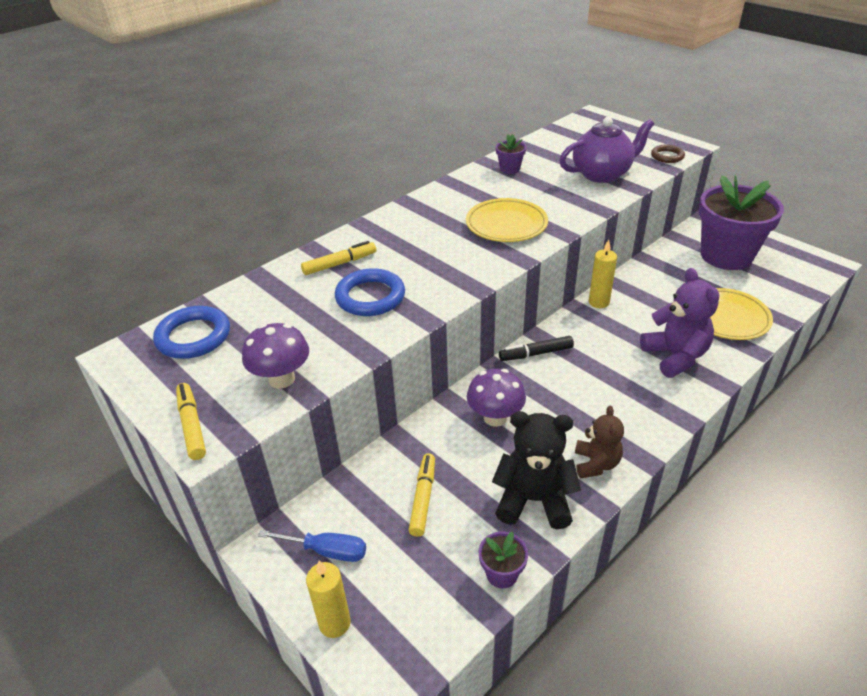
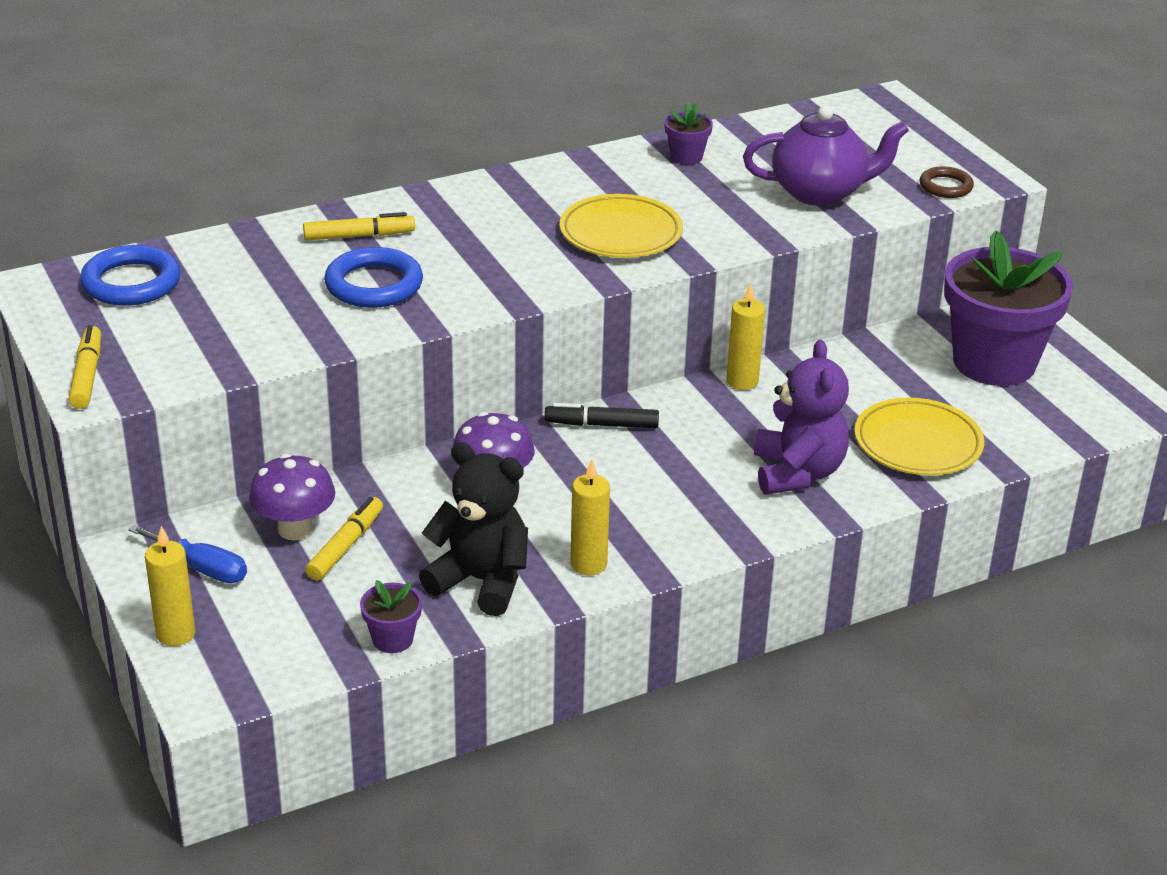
camera: 15 degrees right, 5 degrees down
(281, 379) = (212, 351): purple mushroom -> purple mushroom (295, 529)
(596, 464) = (588, 564): brown teddy bear -> yellow candle

